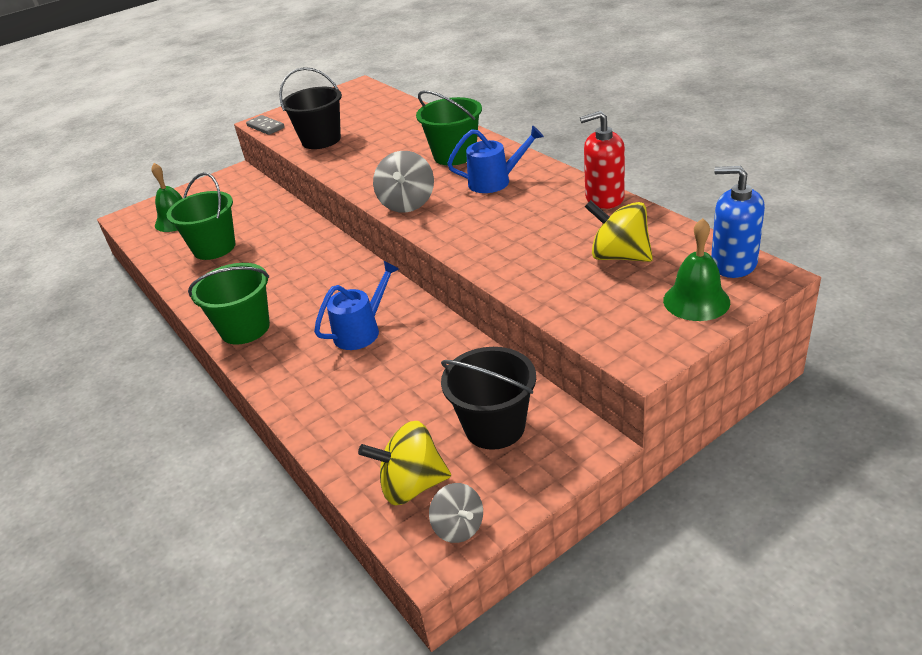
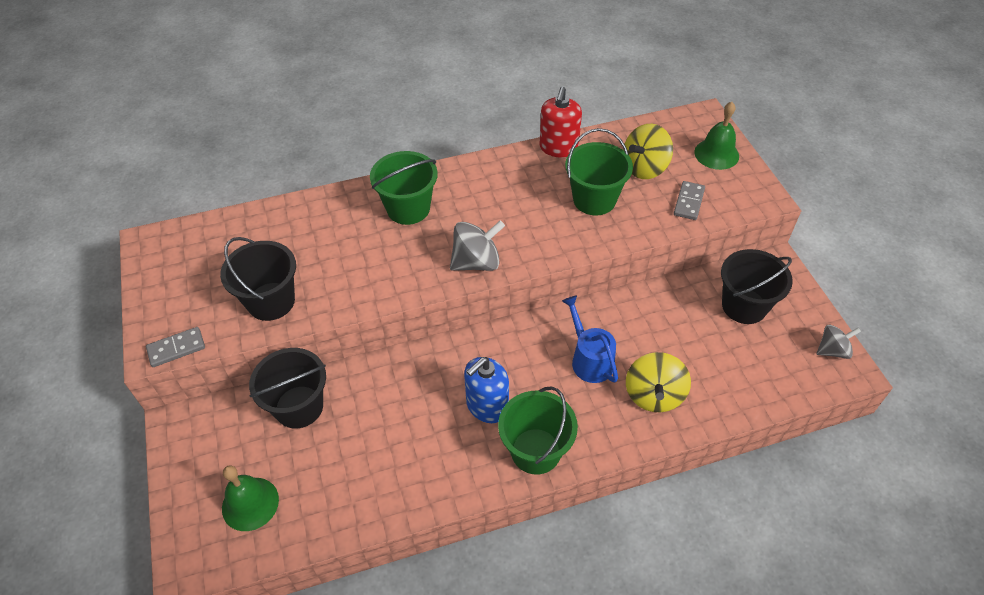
camera: 75 degrees left, 15 degrees up
(214, 248) = (354, 465): green bucket -> green bucket (594, 199)
(261, 209) = (299, 407): none -> black bucket
(407, 203) = (476, 262): grey spinning top -> grey spinning top turned 45 degrees counterclockwise
(412, 485) = (787, 366): yellow spinning top -> yellow spinning top (654, 395)
(495, 181) = (482, 197): blue watering can -> none
(584, 300) = (689, 202): none -> grey domino
(733, 264) = (684, 123): blue soap dispenser -> blue soap dispenser (487, 406)

